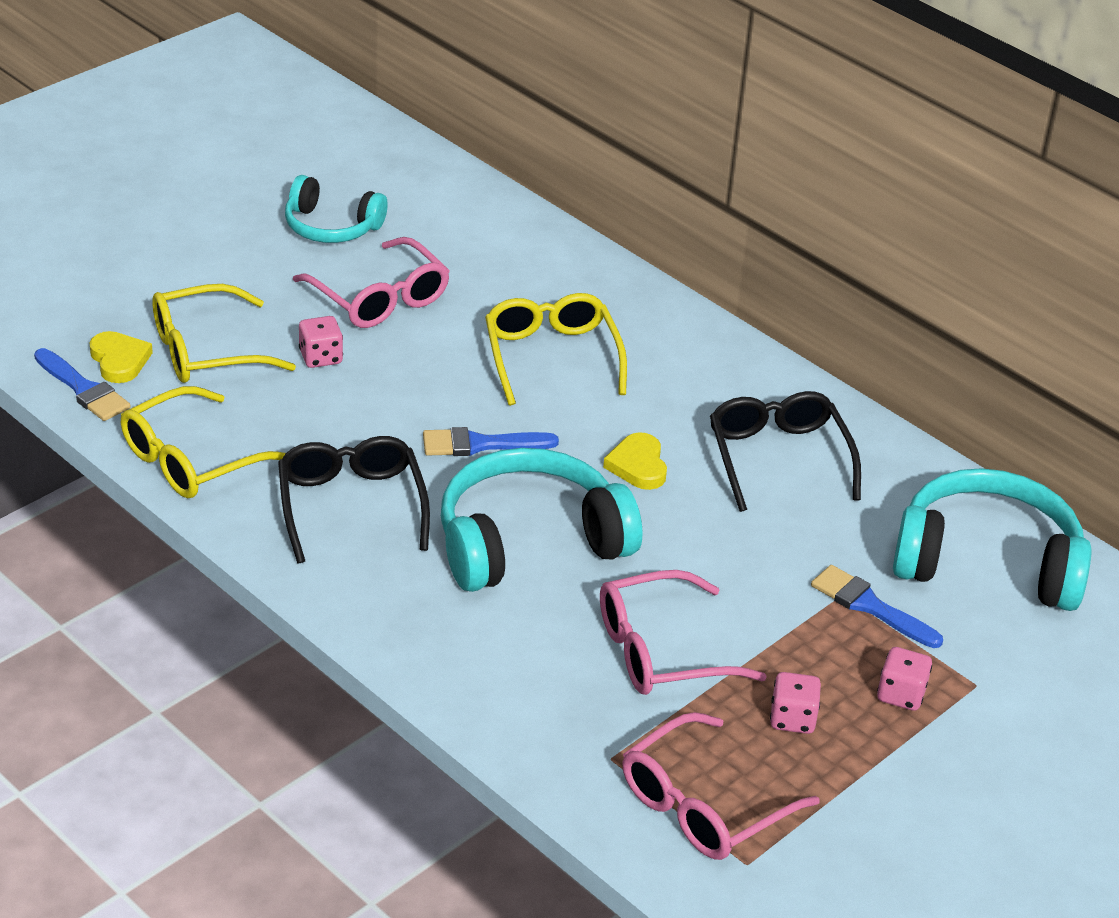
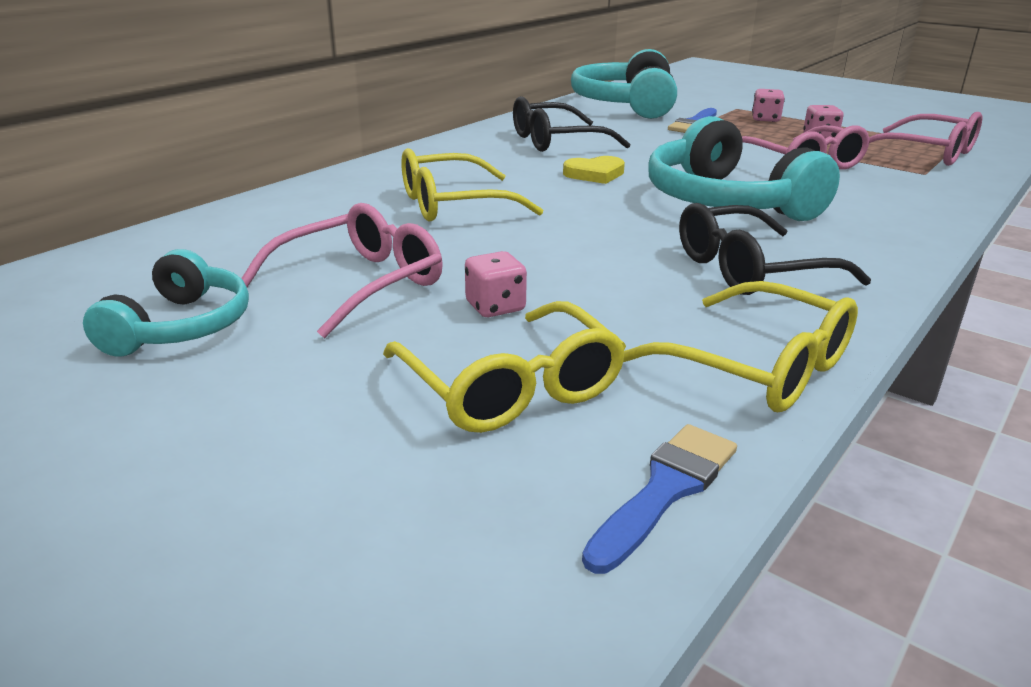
camera: 95 degrees left, 10 degrees down
(119, 360) = (568, 464): yellow heart -> none
(480, 444) = (607, 223): blue brush -> none

